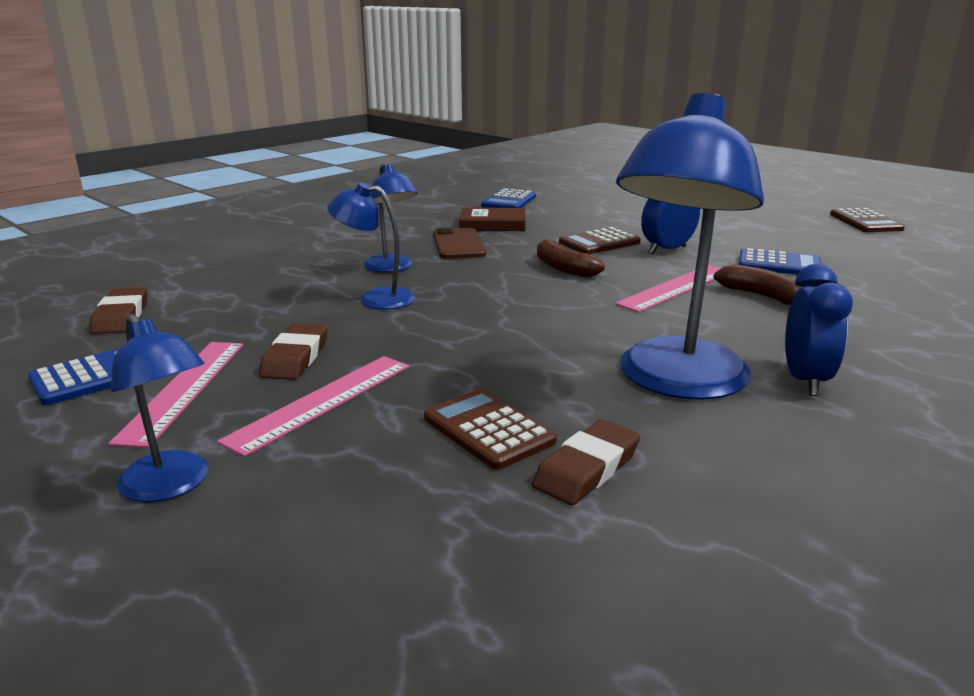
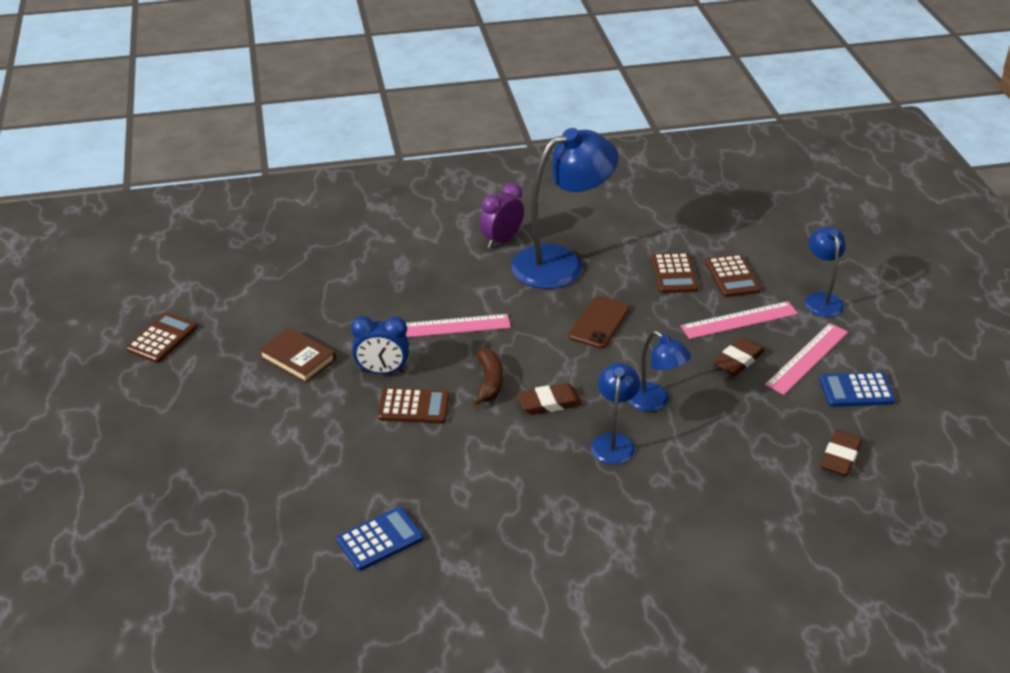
camera: 145 degrees left, 15 degrees up
(379, 463) = (732, 276): none -> brown calculator
(458, 244) = (527, 458): brown phone -> brown phone (599, 323)
(492, 224) = (458, 486): brown book -> brown book (298, 358)
(587, 469) = (652, 243): brown eraser -> brown eraser (549, 402)
(762, 296) = (413, 296): brown banana -> none
(779, 264) = (341, 319): blue calculator -> none
(805, 380) = (501, 240): blue clock -> purple clock

